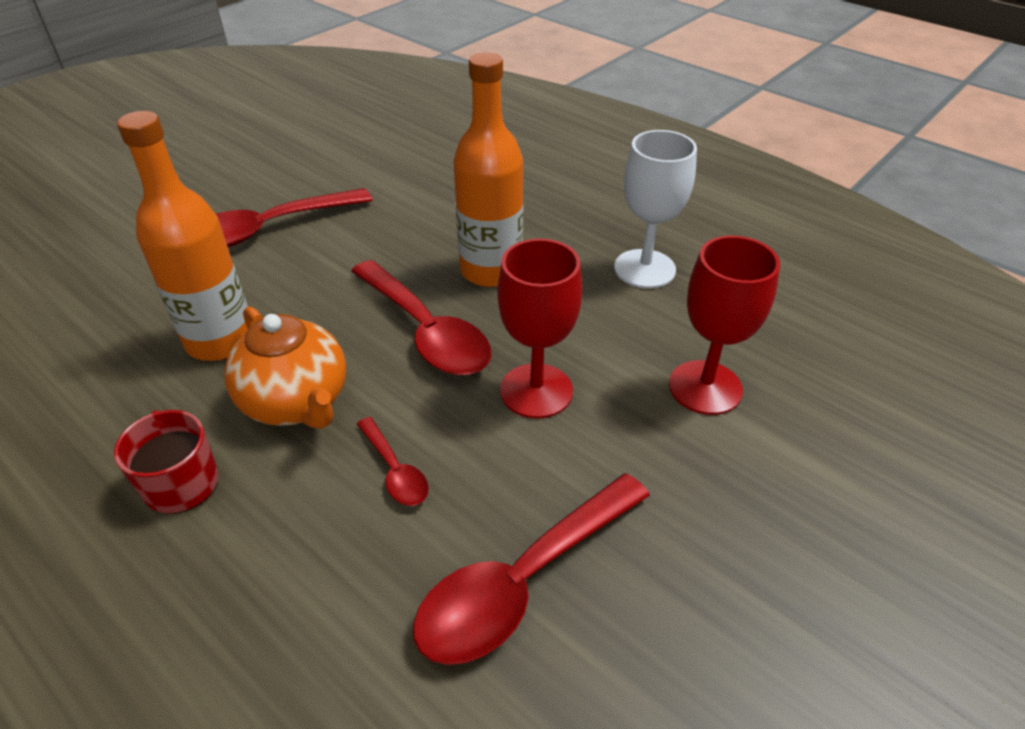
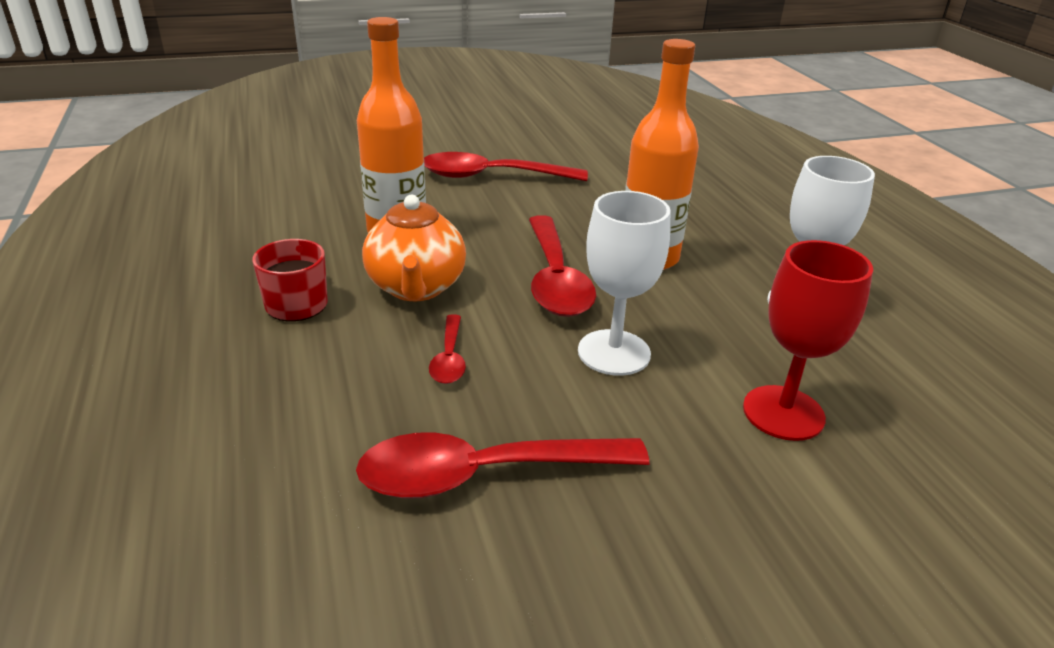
camera: 30 degrees right, 10 degrees down
(536, 391) = (614, 352): red goblet -> white goblet

